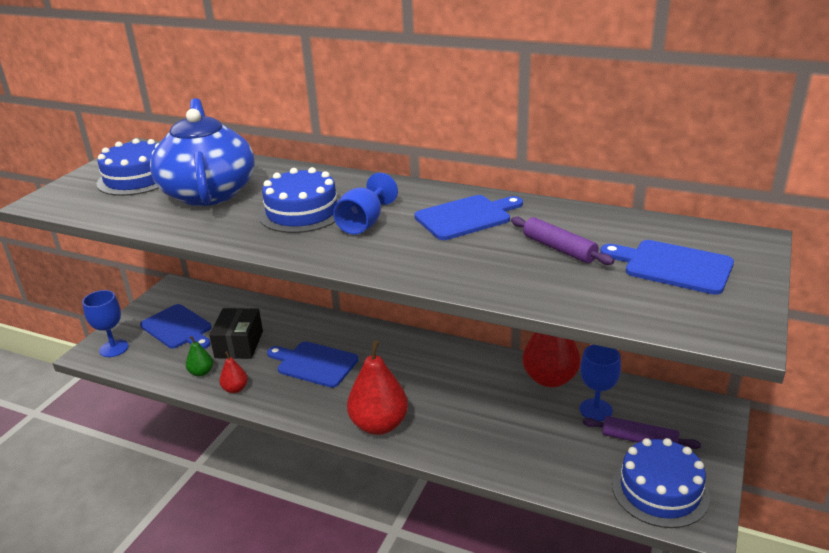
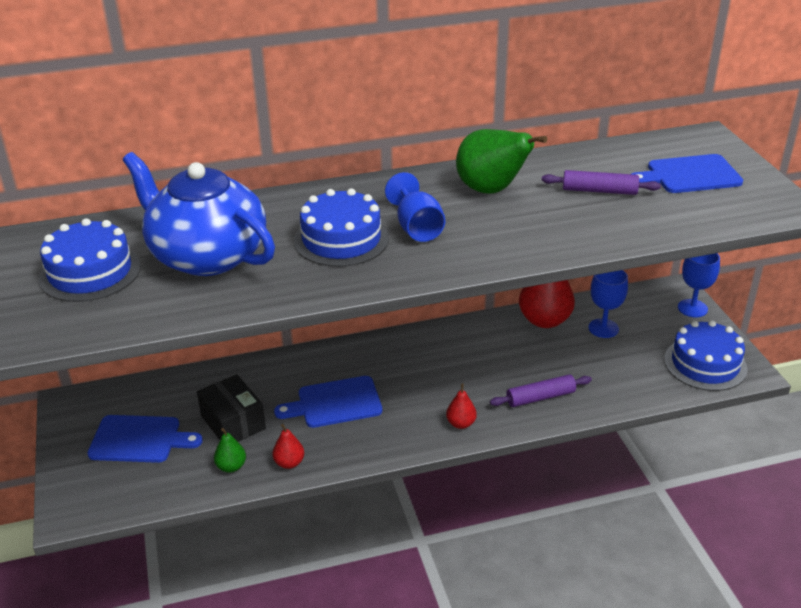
camera: 40 degrees left, 5 degrees up
(114, 348) = (92, 495): blue goblet -> blue goblet (692, 308)
(379, 425) = (461, 423): red pear -> red pear, size x0.49
(466, 217) = (491, 190): blue cutting board -> green pear
(639, 440) = (655, 336): purple rolling pin -> purple rolling pin (540, 397)

